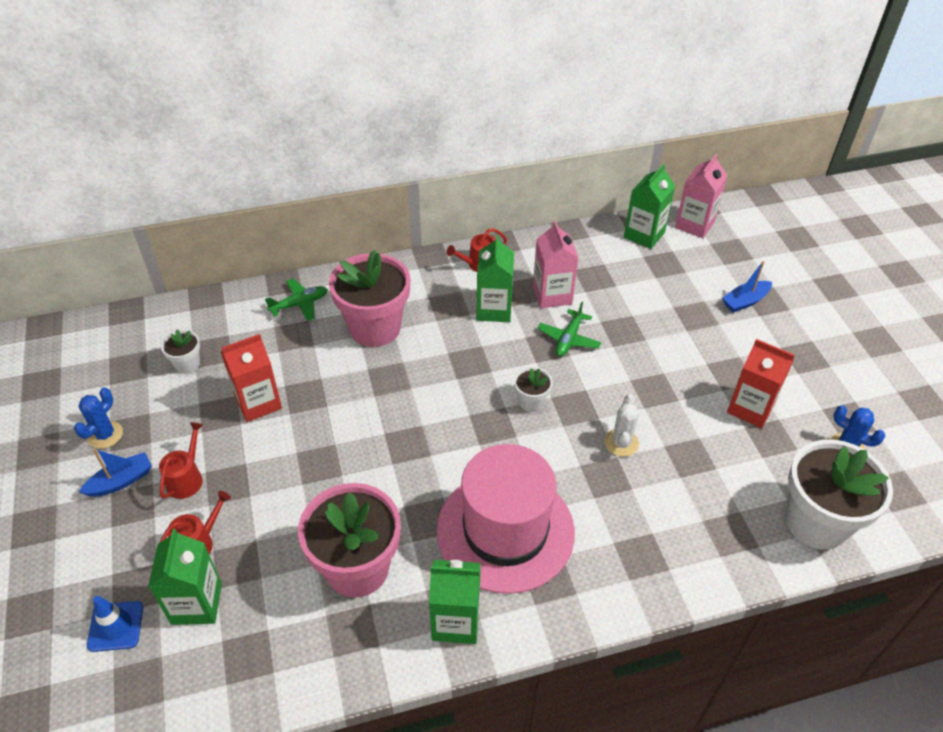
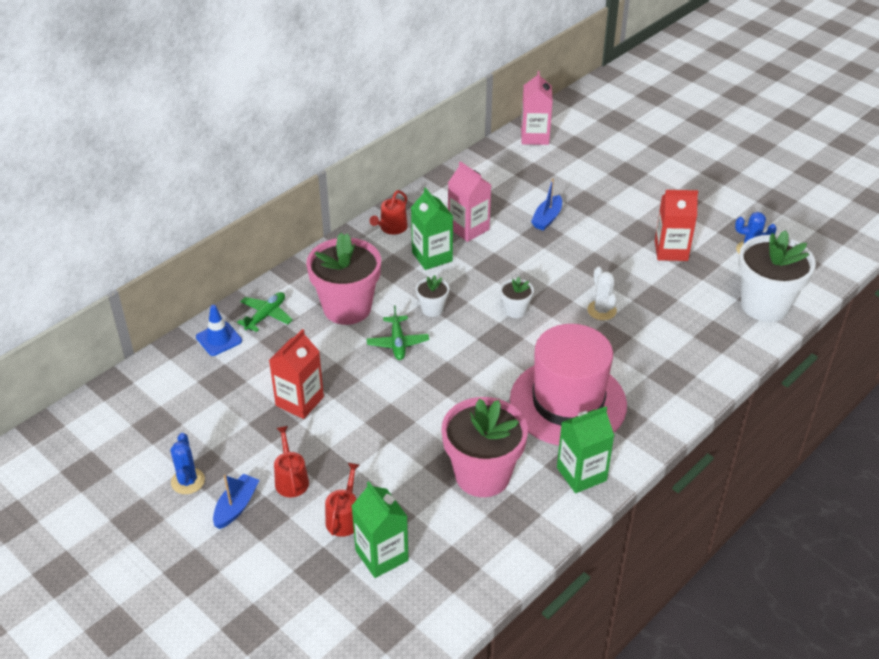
camera: 30 degrees left, 5 degrees down
(115, 626) = (331, 601): blue traffic cone -> blue traffic cone (219, 339)
(187, 364) = (209, 400): white flower pot -> white flower pot (432, 309)
(569, 339) = (507, 255): green plane -> green plane (398, 343)
(644, 235) = (503, 158): green carton -> none
(745, 301) = (613, 179): blue boat -> blue boat (547, 218)

